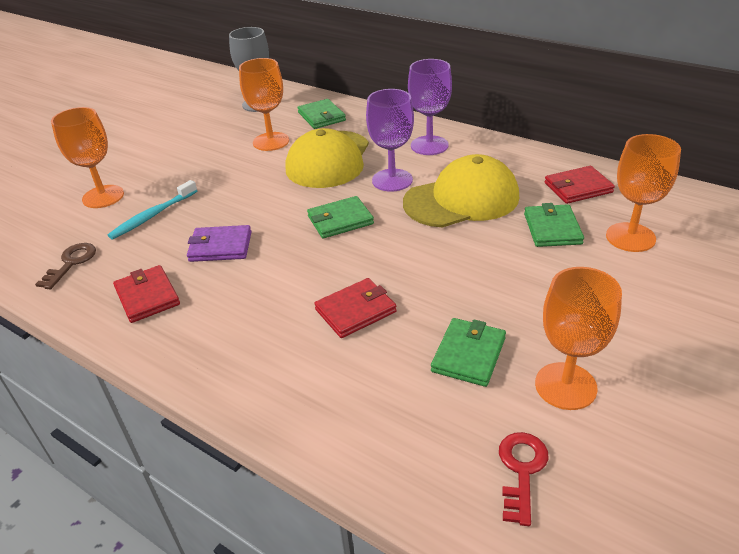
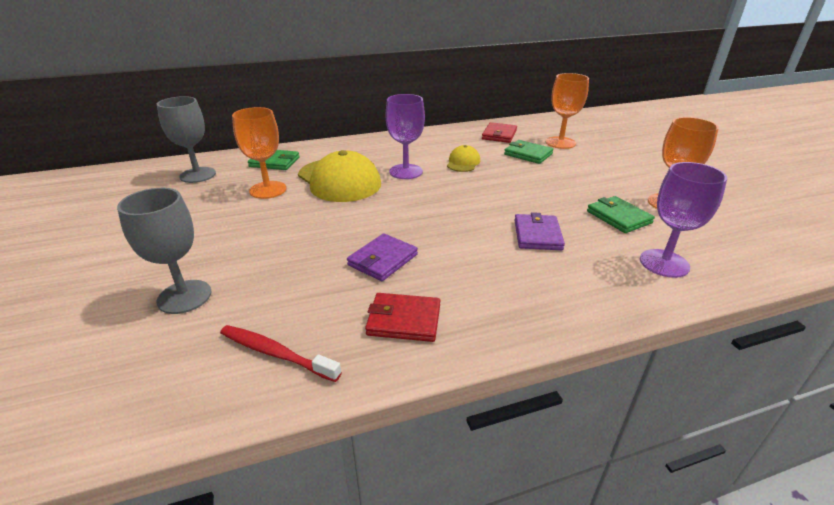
camera: 55 degrees left, 5 degrees down
(71, 263) = (275, 353): brown key -> red toothbrush
(103, 196) = (184, 297): orange goblet -> grey goblet
(153, 216) = (276, 278): turquoise toothbrush -> none
(340, 220) = (424, 203): green wallet -> none
(355, 311) = (537, 235): red wallet -> purple wallet
(429, 145) = (386, 148): purple goblet -> purple goblet (664, 263)
(462, 199) = (463, 162): yellow cap -> yellow cap, size x0.49
(521, 470) = (728, 240): red key -> none

